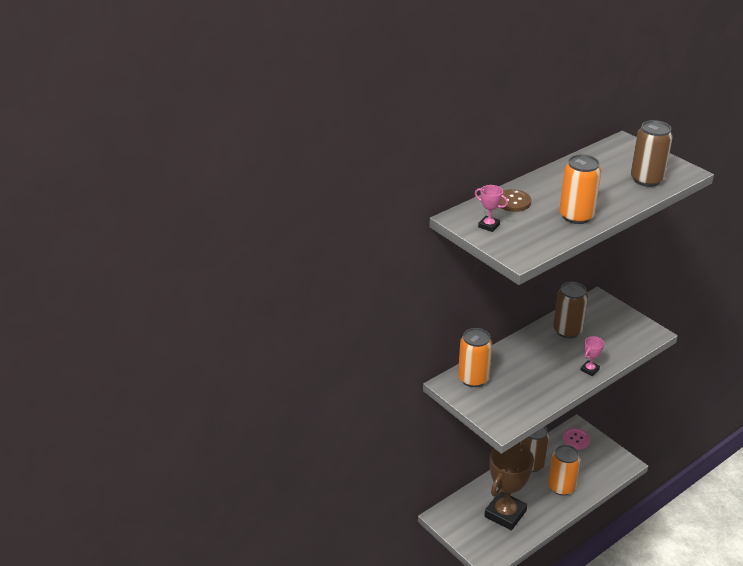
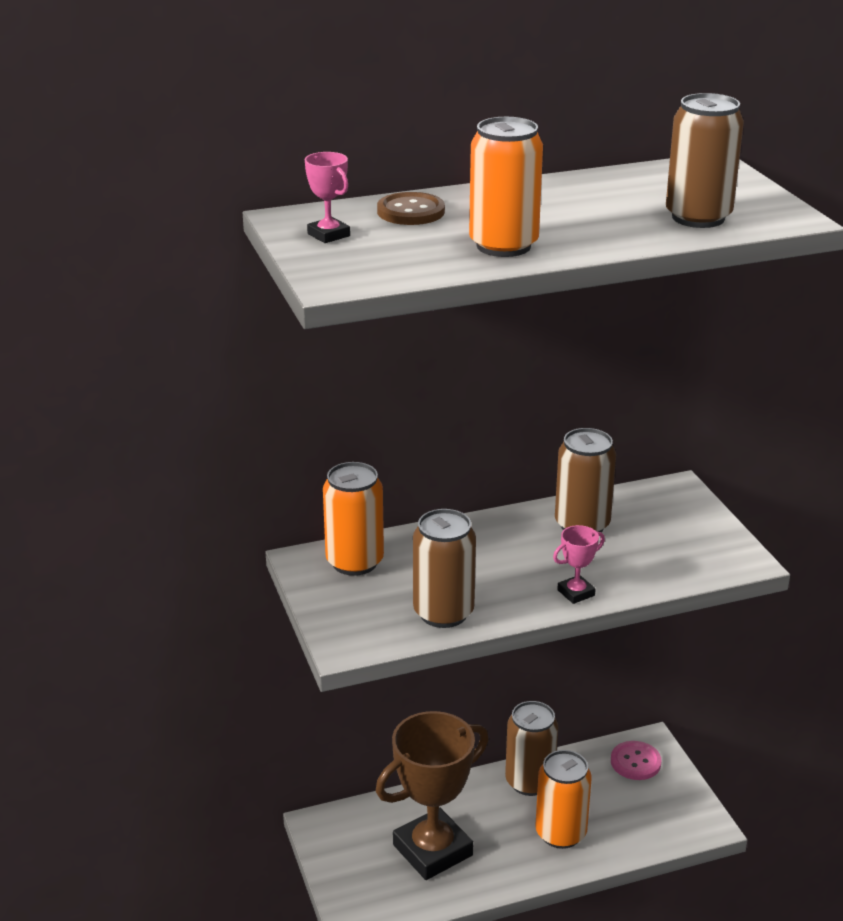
camera: 20 degrees right, 5 degrees down
(536, 396) = (443, 613): none -> brown can

